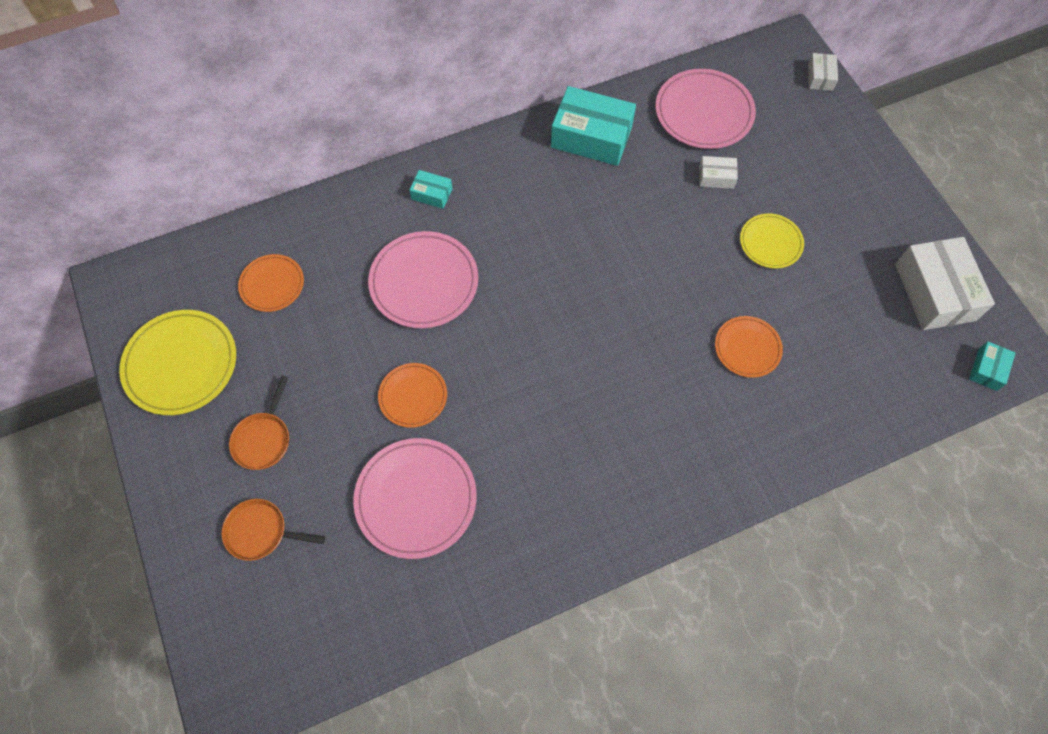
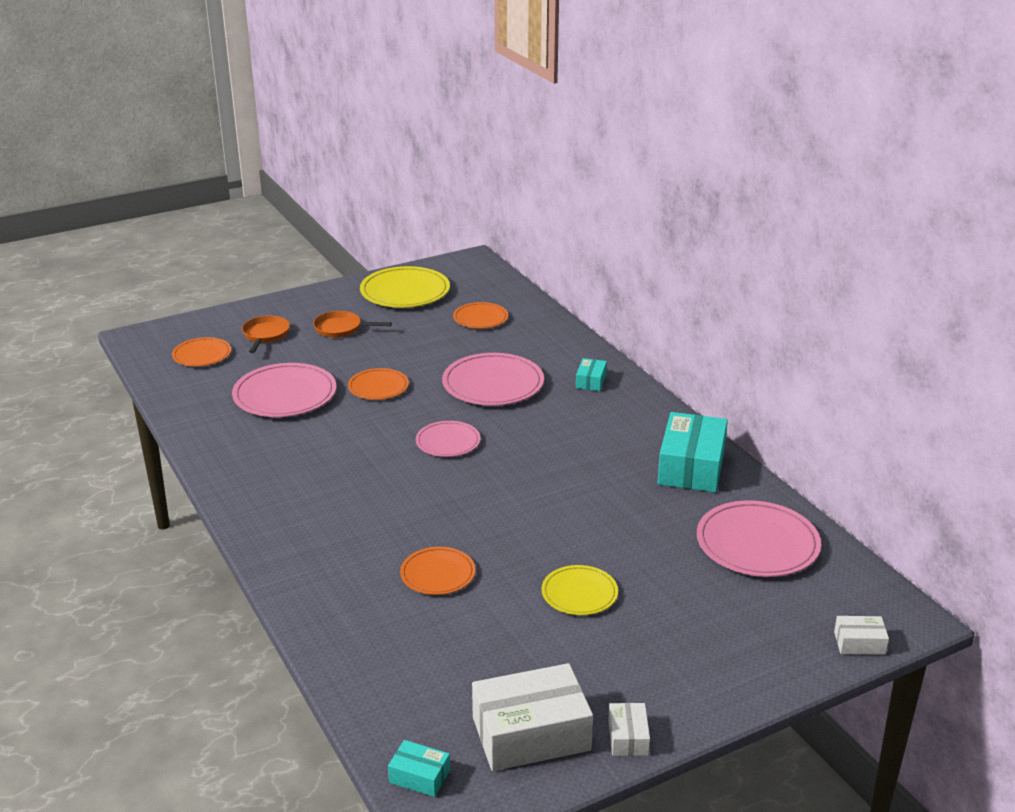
camera: 85 degrees right, 35 degrees down
(298, 611) = (202, 355): none -> orange plate
(533, 330) = (448, 442): none -> pink plate
(716, 177) = (663, 553): white box -> white box (628, 737)

